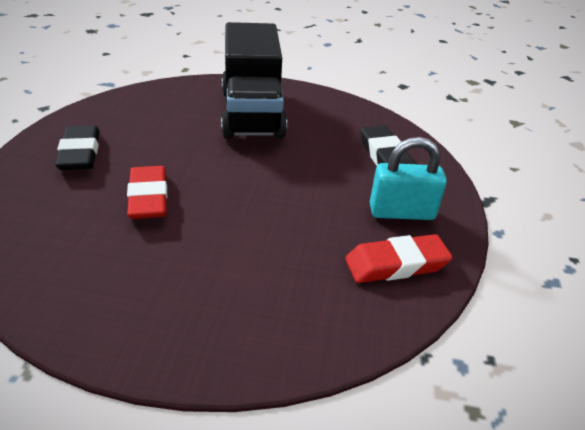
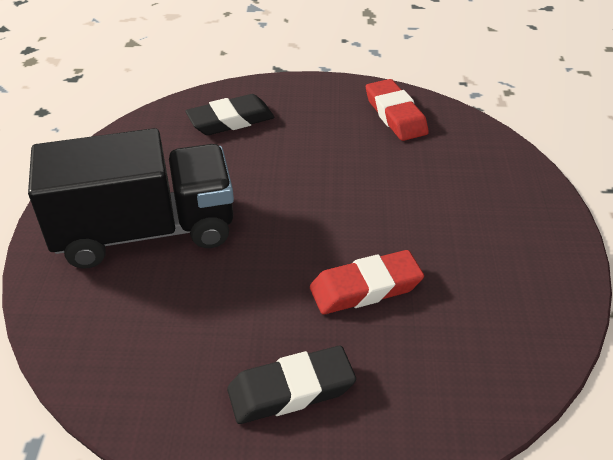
camera: 95 degrees left, 5 degrees up
(401, 212) = (323, 112): turquoise padlock -> none

